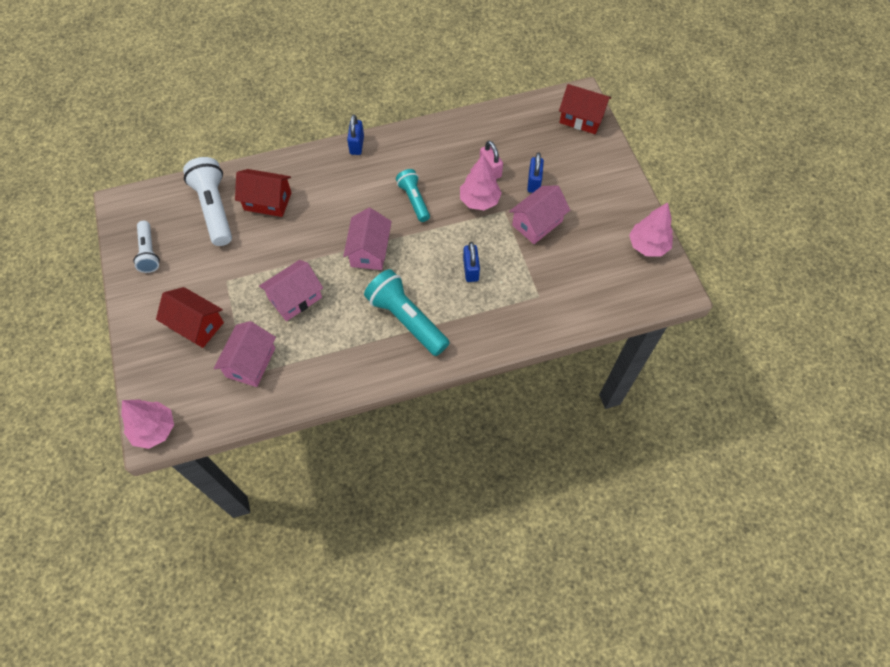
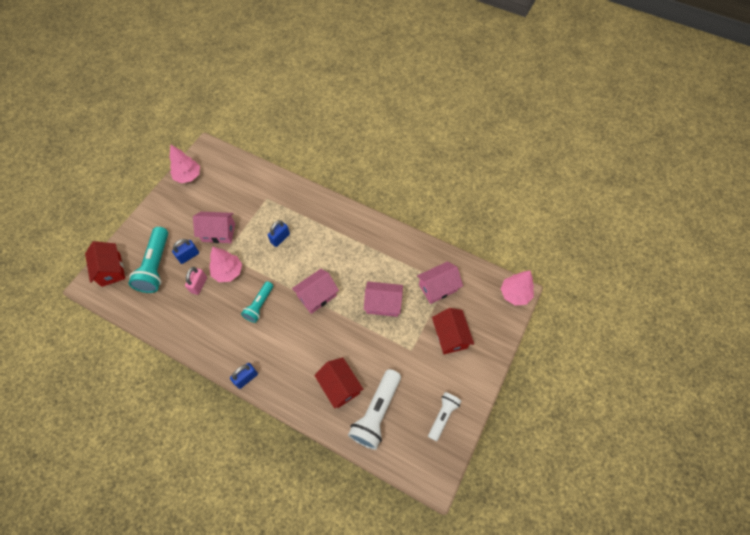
camera: 135 degrees left, 0 degrees up
(406, 319) = (339, 242): turquoise flashlight -> turquoise flashlight (156, 266)

